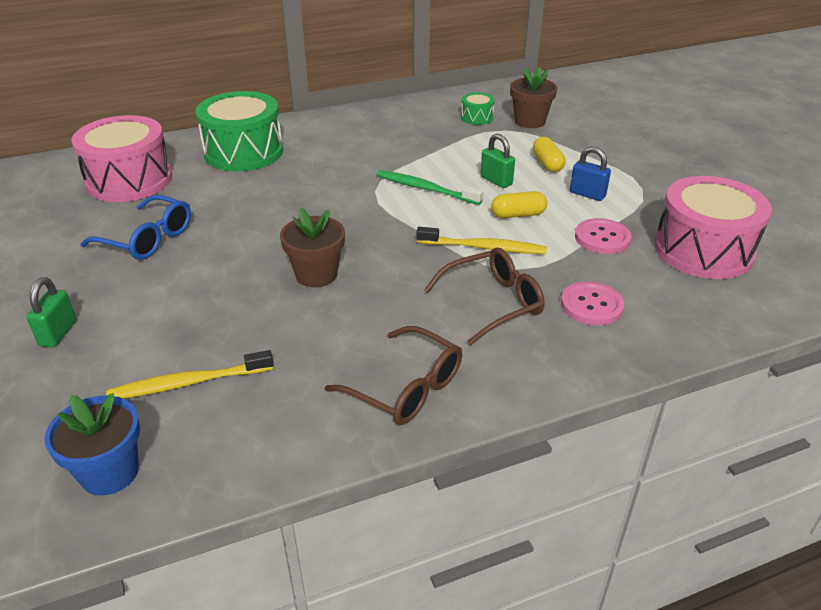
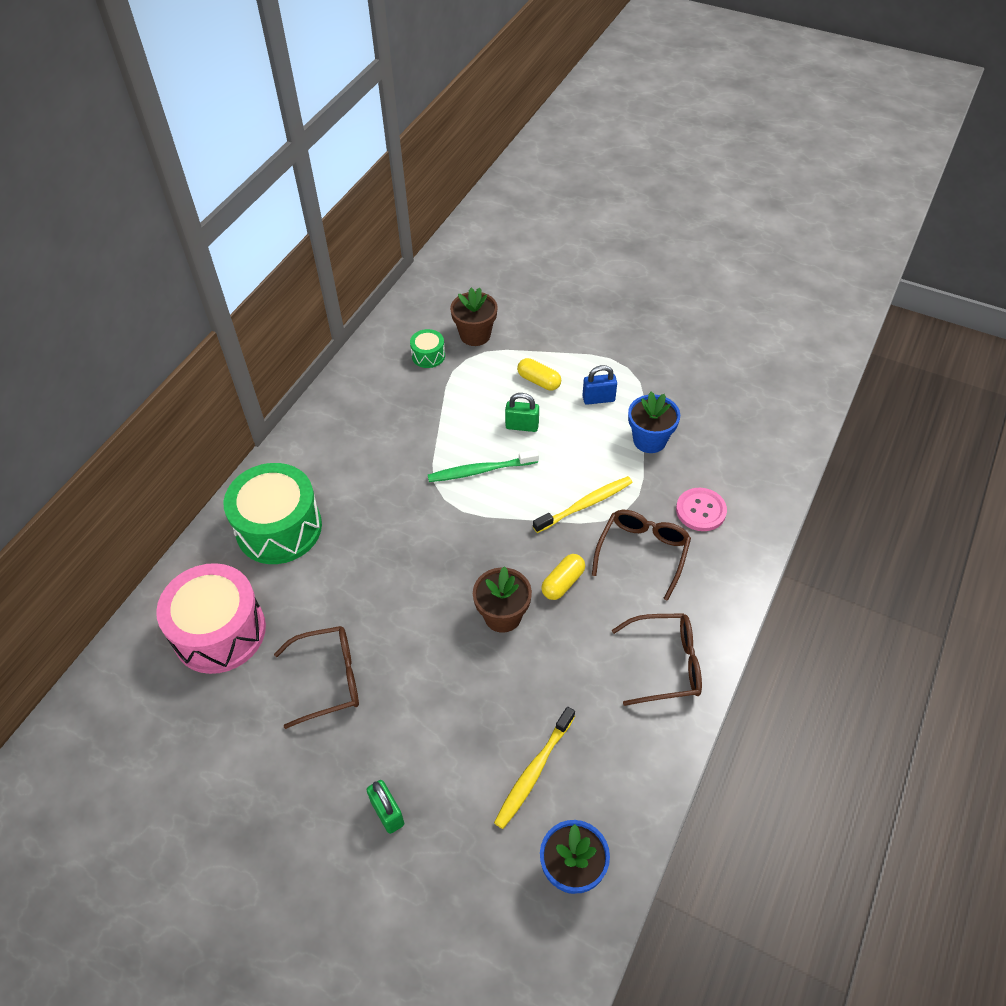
camera: 40 degrees left, 15 degrees up
(147, 238) = (328, 679): blue glasses -> brown glasses
(518, 215) = (574, 454): yellow capsule -> yellow capsule (563, 582)
(602, 238) = (649, 440): pink button -> blue flower pot
(703, 250) = (718, 409): pink drum -> none

